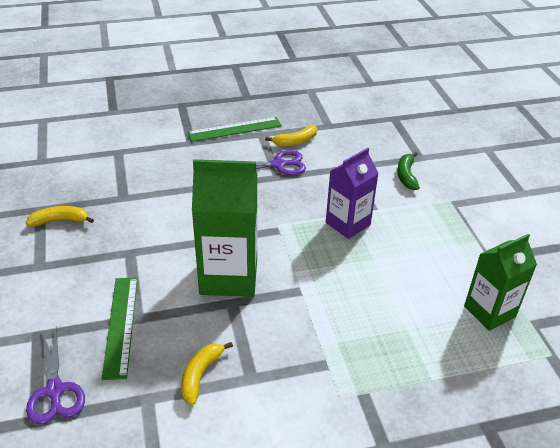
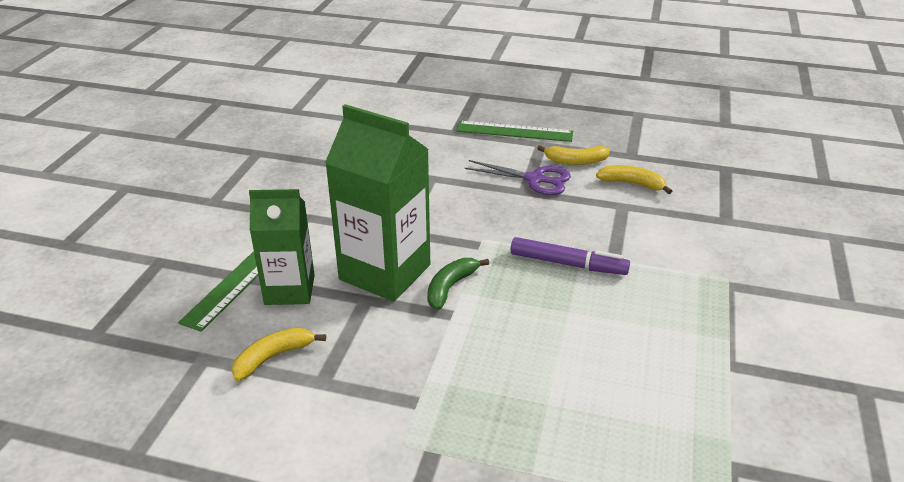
camera: 30 degrees right, 5 degrees down
(55, 390) = (130, 316): purple scissors -> none
(60, 220) = (265, 168): yellow banana -> yellow banana (632, 184)
(348, 224) = (568, 264): purple carton -> purple marker
(406, 175) = (690, 235): green banana -> green banana (450, 287)
(489, 311) = (679, 427): green carton -> green carton (289, 290)

